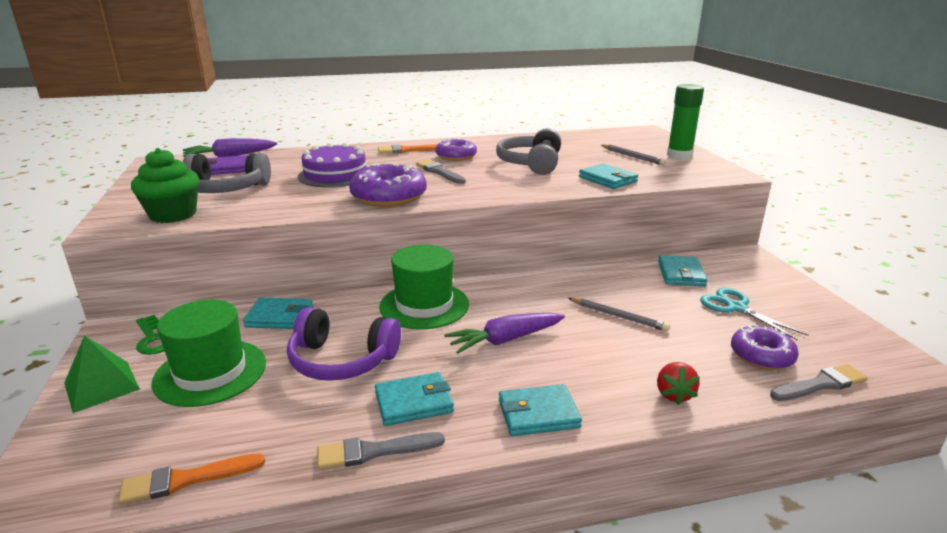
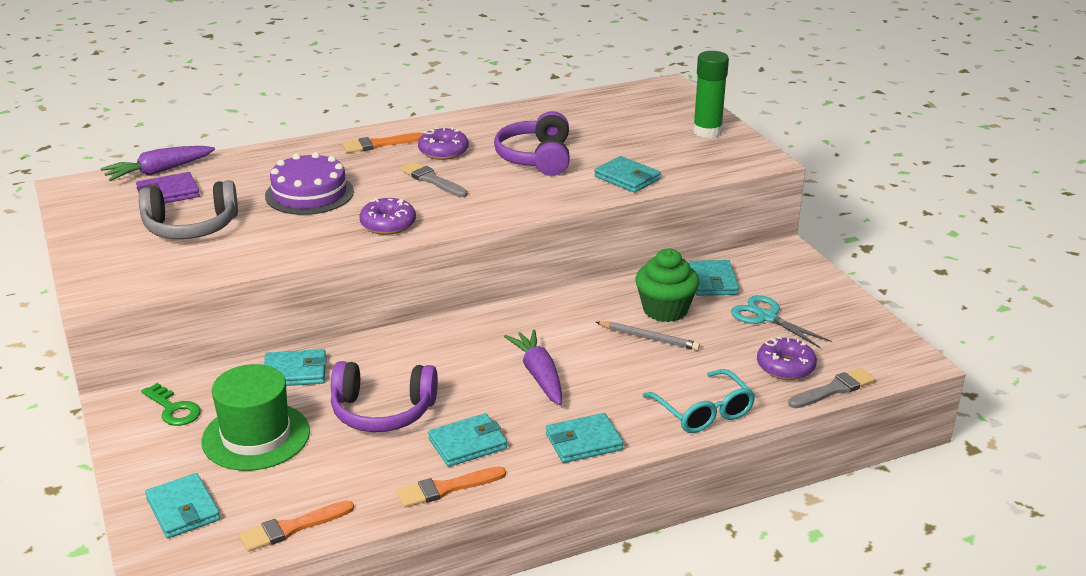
camera: 10 degrees left, 5 degrees up
(91, 442) = (183, 509): none -> turquoise wallet
(101, 386) = (154, 460): green pyramid -> none
(173, 215) = (157, 270): green cupcake -> green cupcake (665, 310)
(374, 451) = (446, 488): grey brush -> orange brush
(389, 197) = (388, 224): purple donut -> purple donut, size x0.65
(424, 305) = (445, 344): green hat -> none
(504, 340) = (539, 375): purple carrot -> purple carrot turned 105 degrees clockwise
(531, 164) = (536, 158): grey headphones -> purple headphones
(632, 157) = (653, 137): grey pencil -> none
(674, 394) = (703, 412): red strawberry -> turquoise glasses

